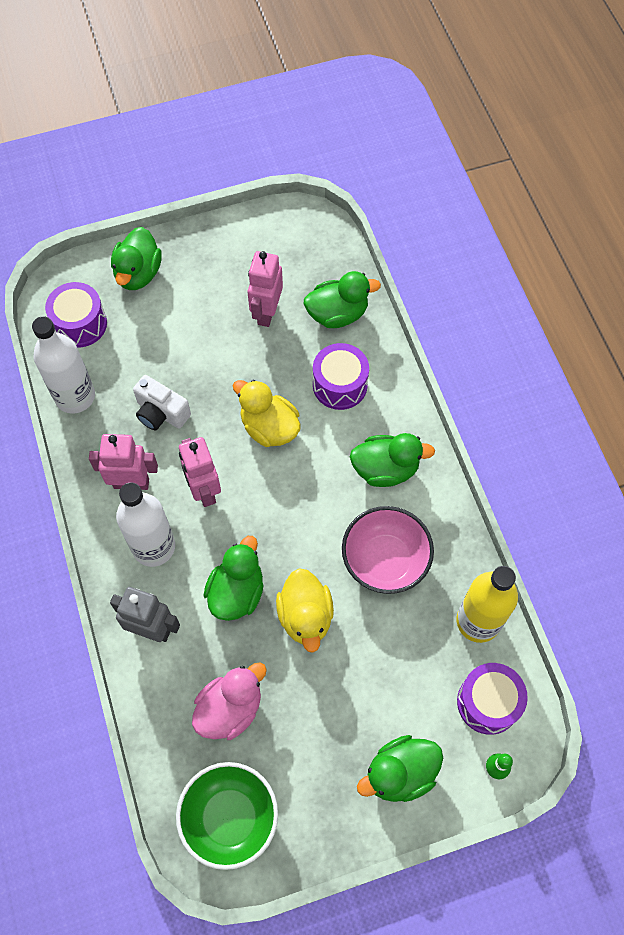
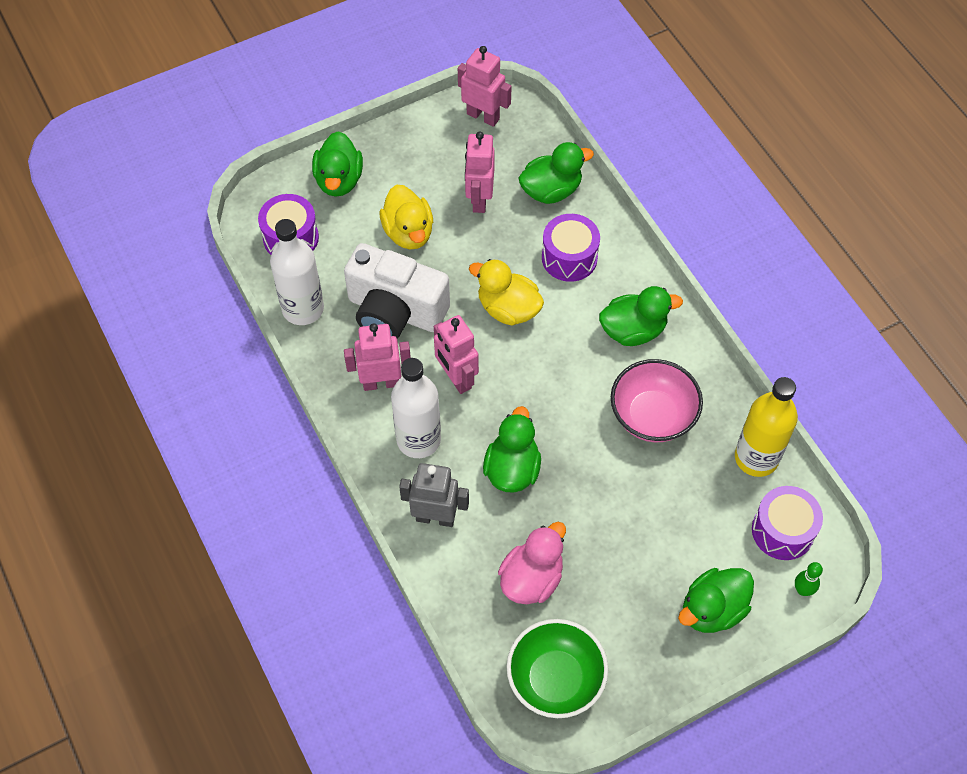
camera: 10 degrees left, 5 degrees down
(161, 413) = (395, 311): white camera -> white camera, size x1.76
(289, 230) = (483, 116): none -> pink robot
(305, 616) = (586, 481): yellow duck -> yellow duck (408, 232)

